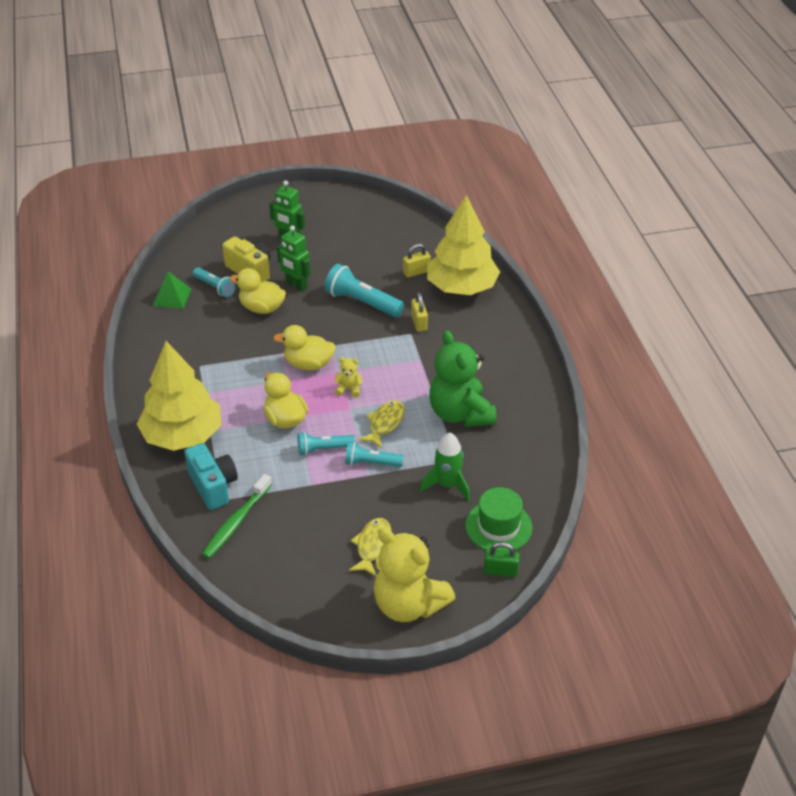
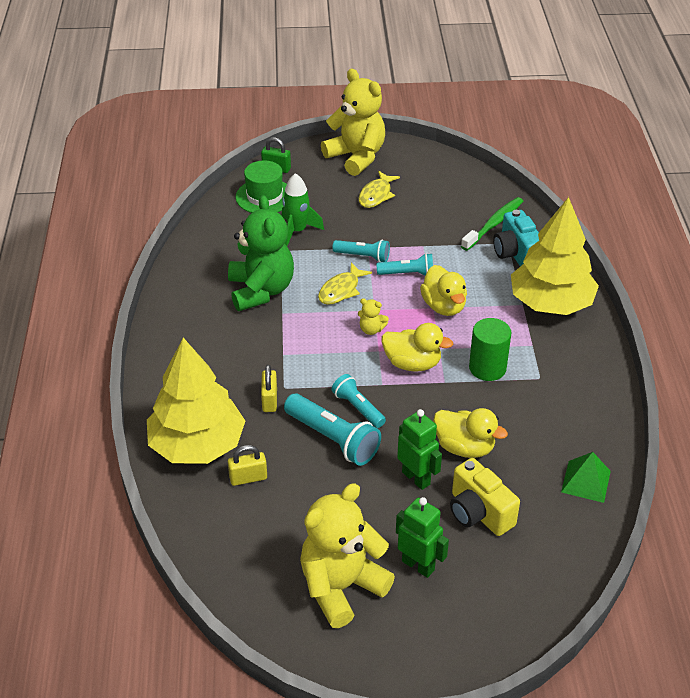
camera: 170 degrees left, 0 degrees up
(215, 287) = (528, 489): turquoise flashlight -> turquoise flashlight (358, 408)
(244, 368) = (487, 368): none -> green cylinder
(337, 224) = (341, 587): none -> yellow teddy bear

